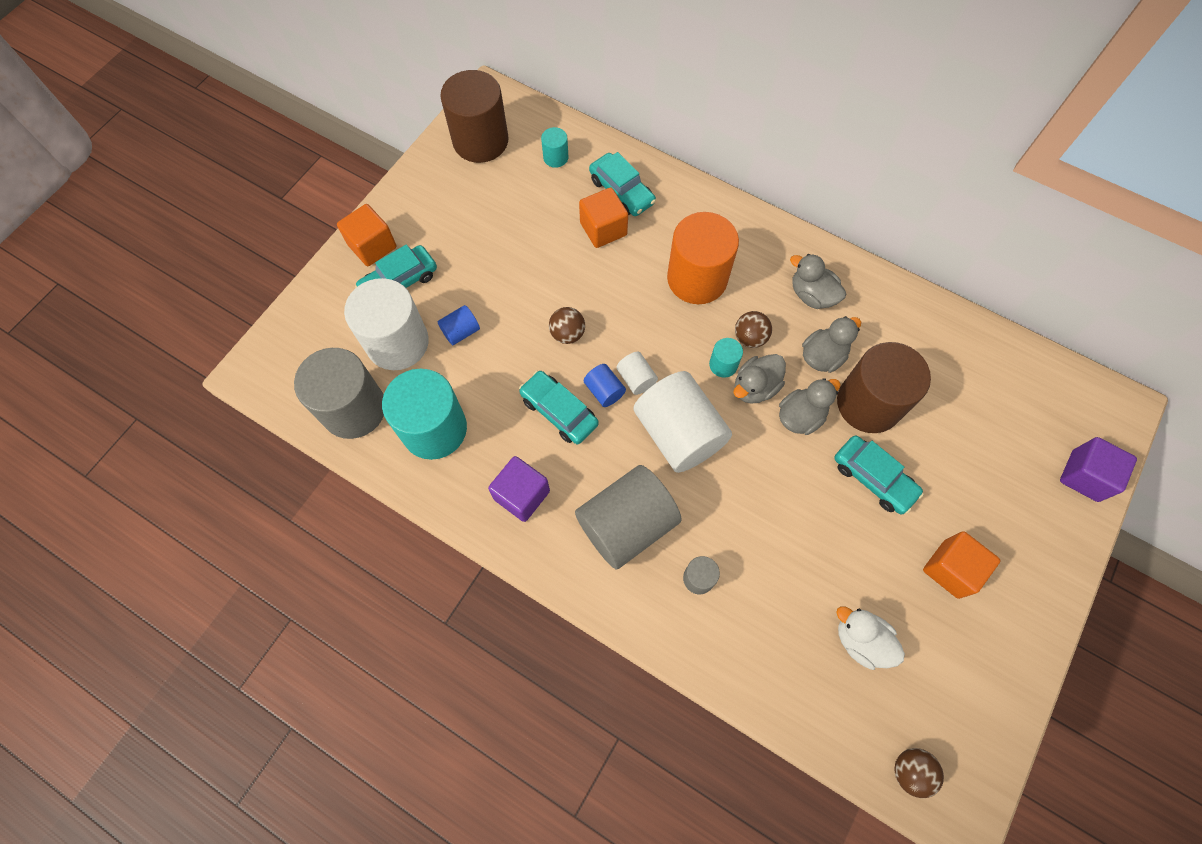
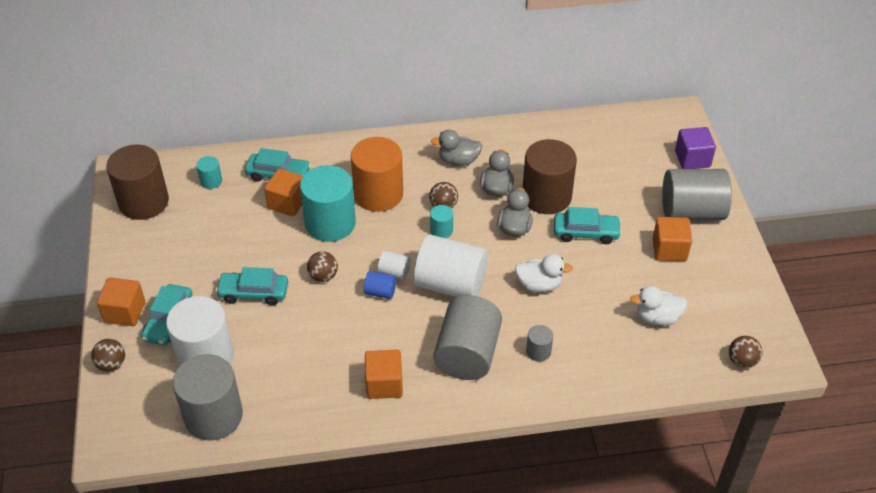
camera: 40 degrees left, 20 degrees down
(320, 292) = (111, 364): none -> brown ball
(434, 429) = (285, 388): turquoise cylinder -> turquoise cylinder (330, 223)
(461, 331) = (246, 321): blue cylinder -> none
(521, 495) = (384, 384): purple cube -> orange cube
(559, 411) = (362, 322): turquoise car -> turquoise car (253, 293)
(755, 387) = (472, 230): grey duck -> none
(767, 502) = (539, 285): none -> white duck
(1021, 542) = (691, 211): none -> grey cylinder

